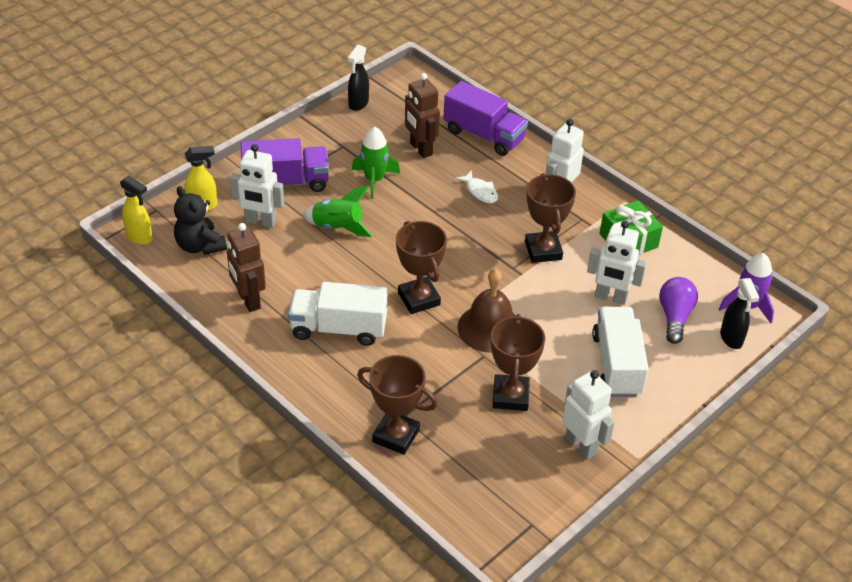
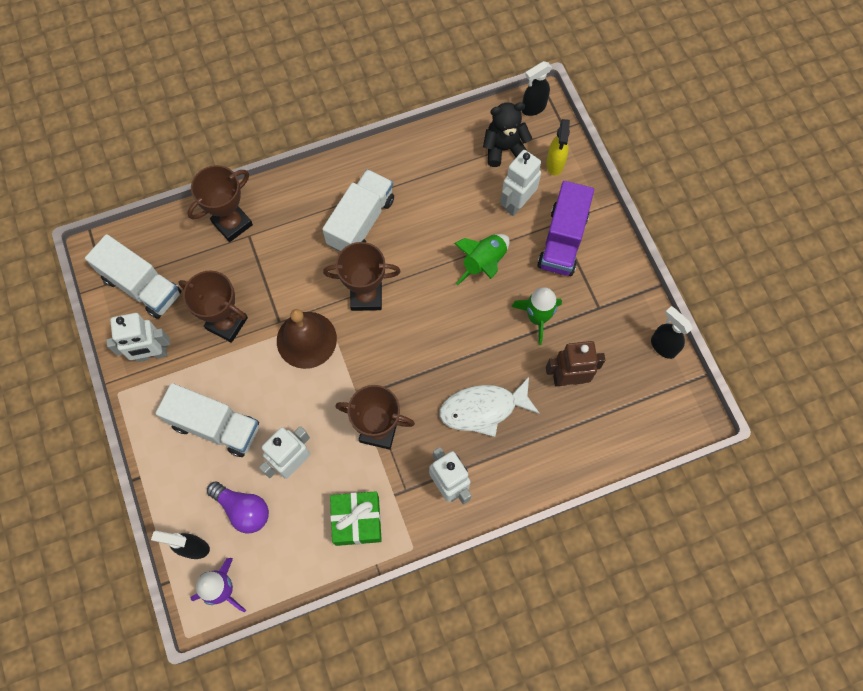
camera: 115 degrees right, 25 degrees up
(139, 237) = (533, 108): yellow spray bottle -> black spray bottle
(248, 300) = (423, 166): brown robot -> none
(480, 191) = (483, 409): white fish -> white fish, size x1.79
(484, 135) = (568, 451): purple truck -> none
(514, 487) = (142, 286): none -> white truck

